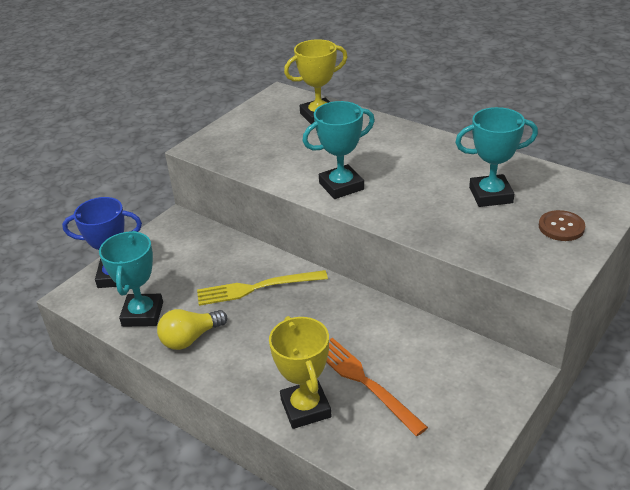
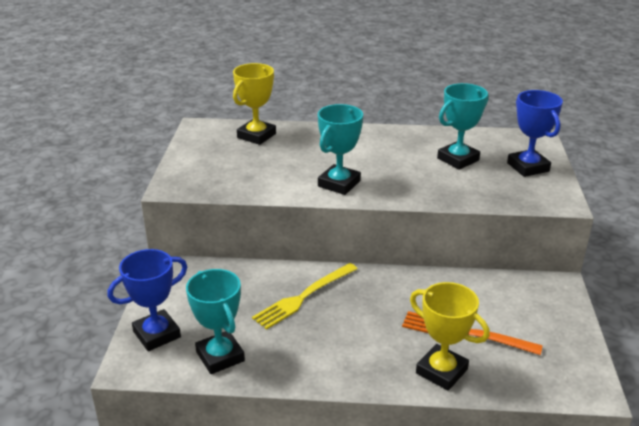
camera: 35 degrees left, 5 degrees down
(190, 338) = (288, 358): yellow light bulb -> none
(561, 227) = (528, 167): brown button -> blue trophy

